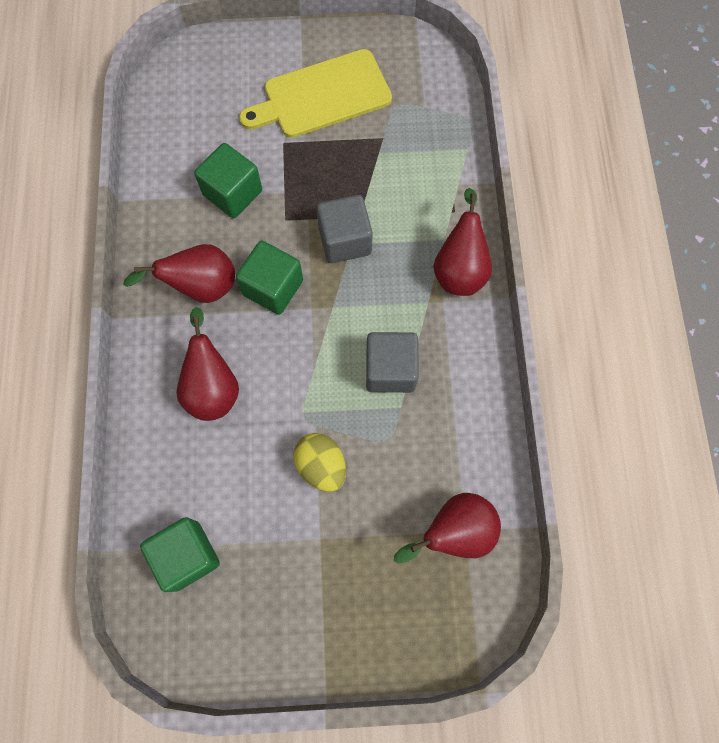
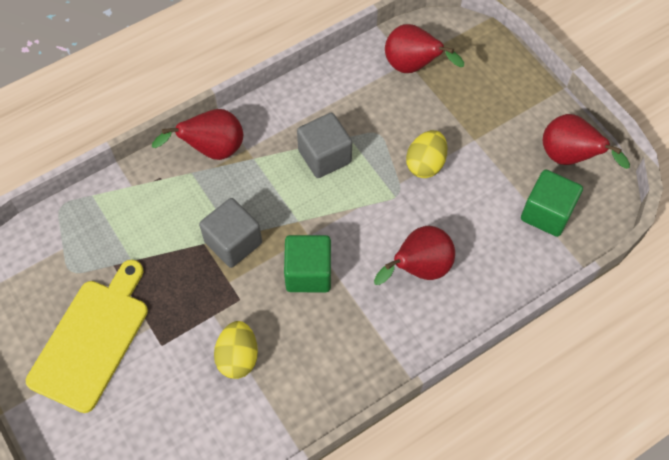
camera: 120 degrees left, 10 degrees down
(201, 287) = (342, 329): red pear -> red pear (569, 157)
(233, 193) = (238, 357): green cube -> yellow egg
(322, 96) = (92, 339): yellow cutting board -> yellow cutting board turned 105 degrees counterclockwise

